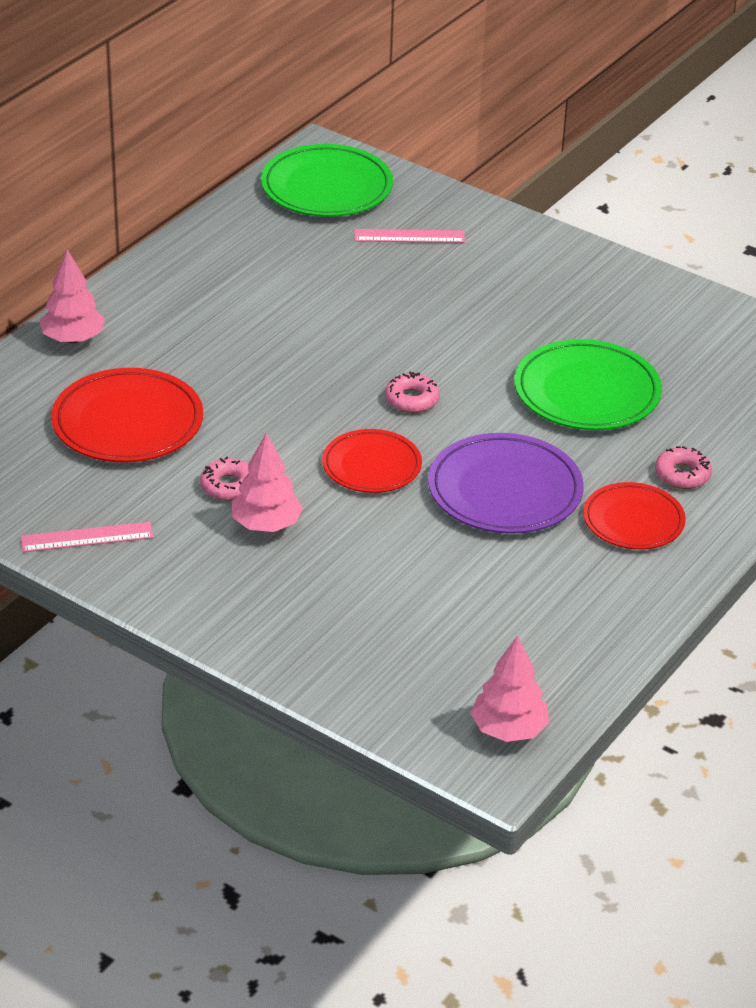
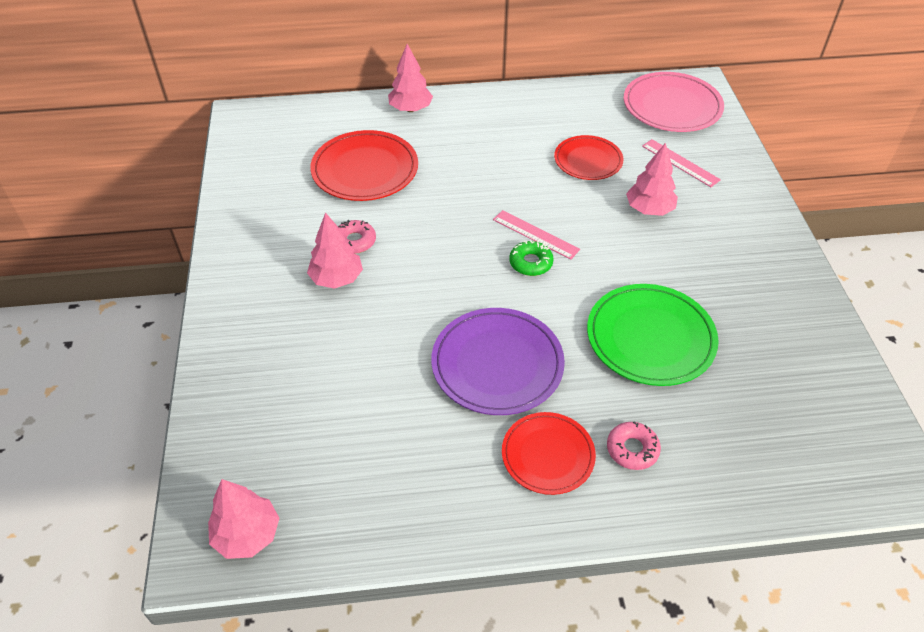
camera: 50 degrees right, 10 degrees up
(87, 537) = (248, 218): pink ruler -> pink ruler (535, 234)
(326, 187) = (672, 106): green plate -> pink plate
(371, 466) = (445, 287): red plate -> red plate (588, 161)
(412, 399) = (530, 263): pink donut -> green donut
(442, 293) = (649, 209): none -> pink tree

